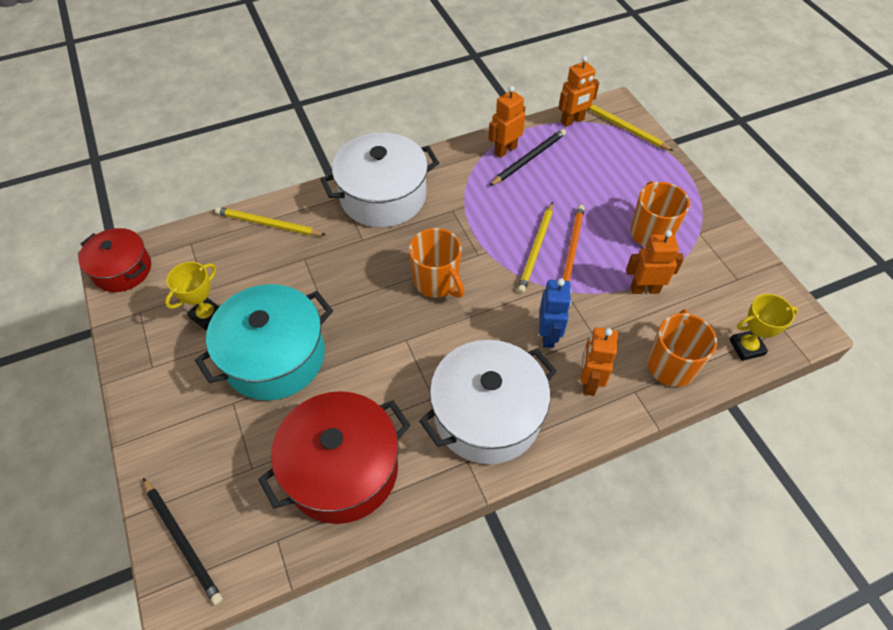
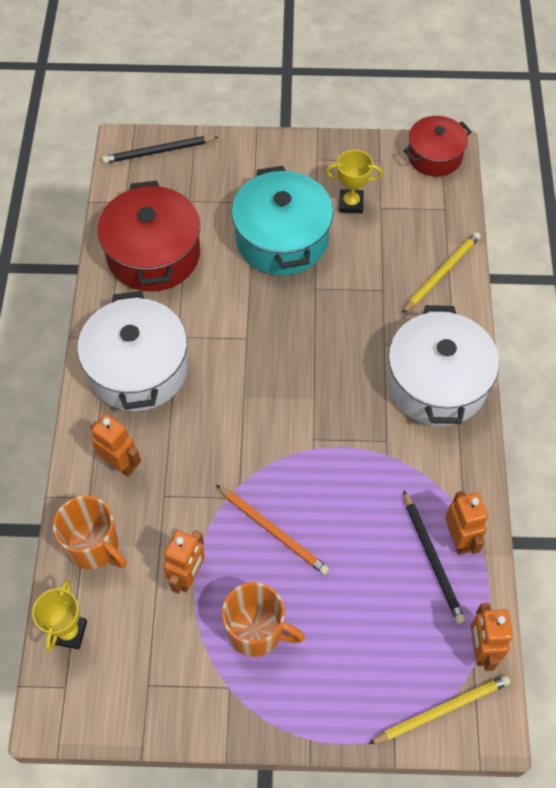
camera: 115 degrees right, 5 degrees up
(207, 316) = (351, 204): yellow trophy -> yellow trophy turned 60 degrees counterclockwise
(437, 282) = (298, 388): orange mug -> none
(536, 249) = (293, 497): yellow pencil -> none
(548, 335) = (186, 456): blue robot -> none

